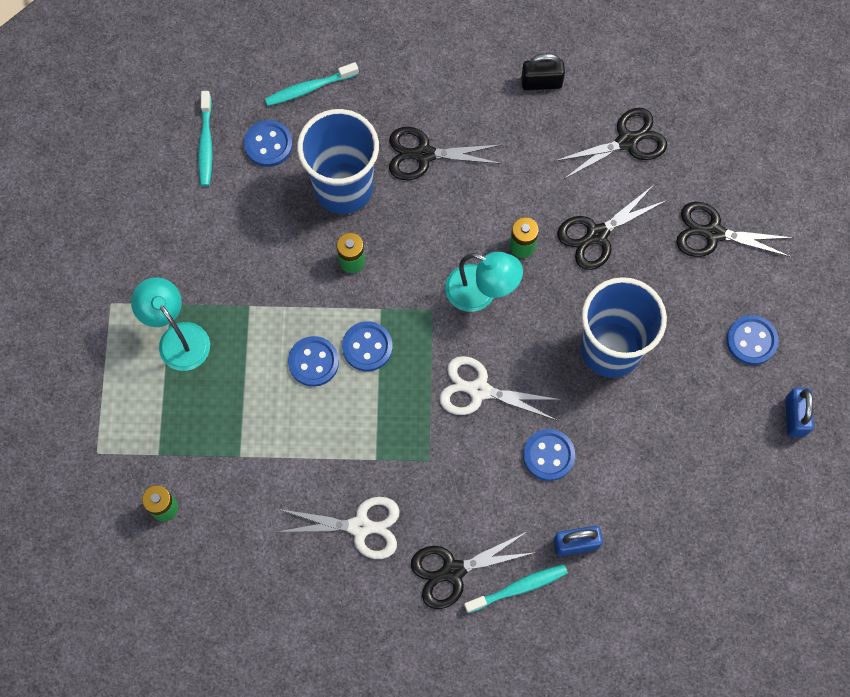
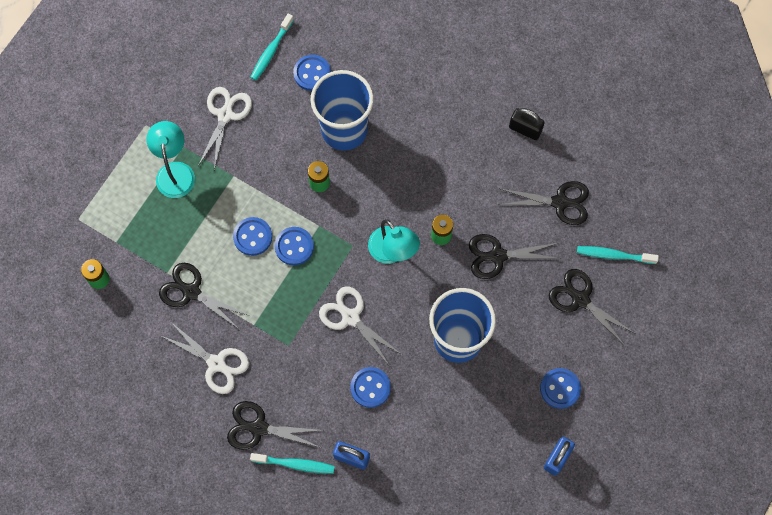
camera: 30 degrees right, 0 degrees up
(197, 243) = (225, 115): none -> white scissors
(309, 88) = (362, 49): turquoise toothbrush -> turquoise toothbrush (614, 255)
(424, 154) = (413, 136): black scissors -> black scissors (191, 292)

